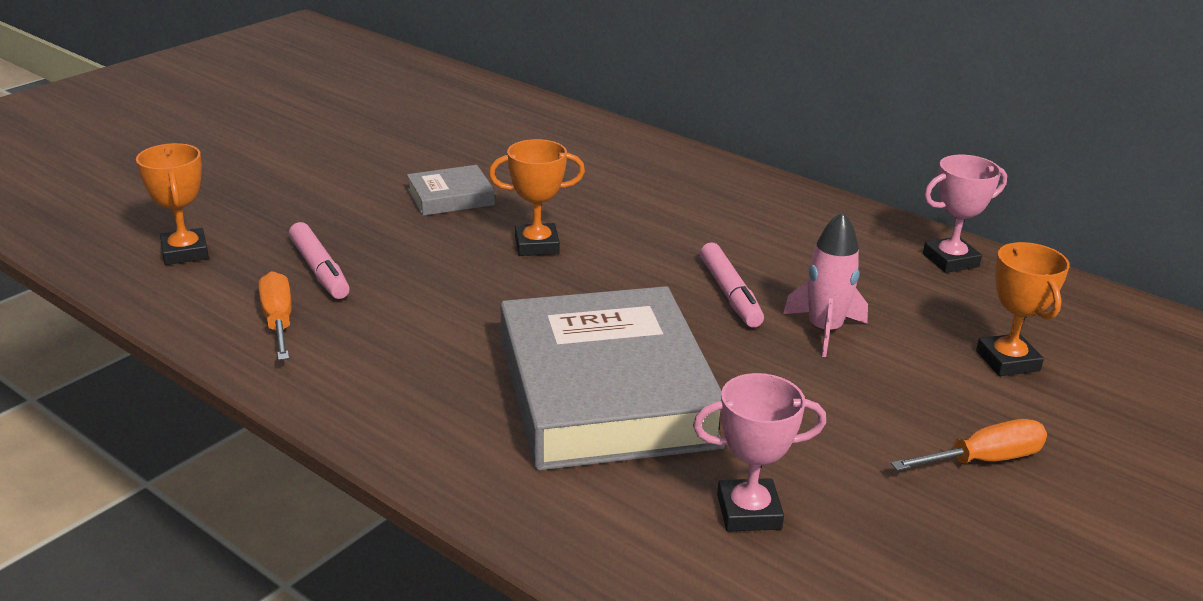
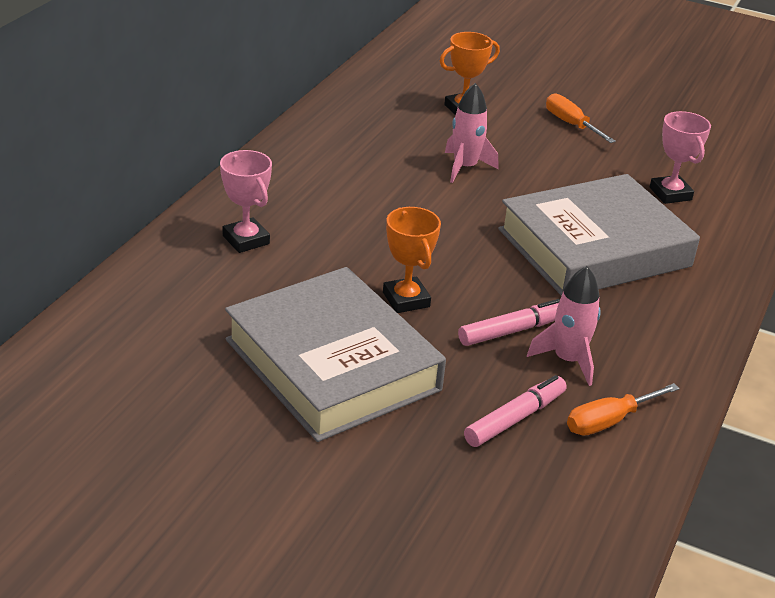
camera: 105 degrees left, 5 degrees up
(185, 252) = (532, 524): orange trophy -> none
(388, 319) = (568, 360): none -> pink rocket
(450, 197) = (332, 364): grey book -> grey book, size x2.28
(730, 294) = (436, 204): pink marker -> pink marker (512, 331)
(950, 260) = (339, 117): pink trophy -> pink trophy (246, 240)

